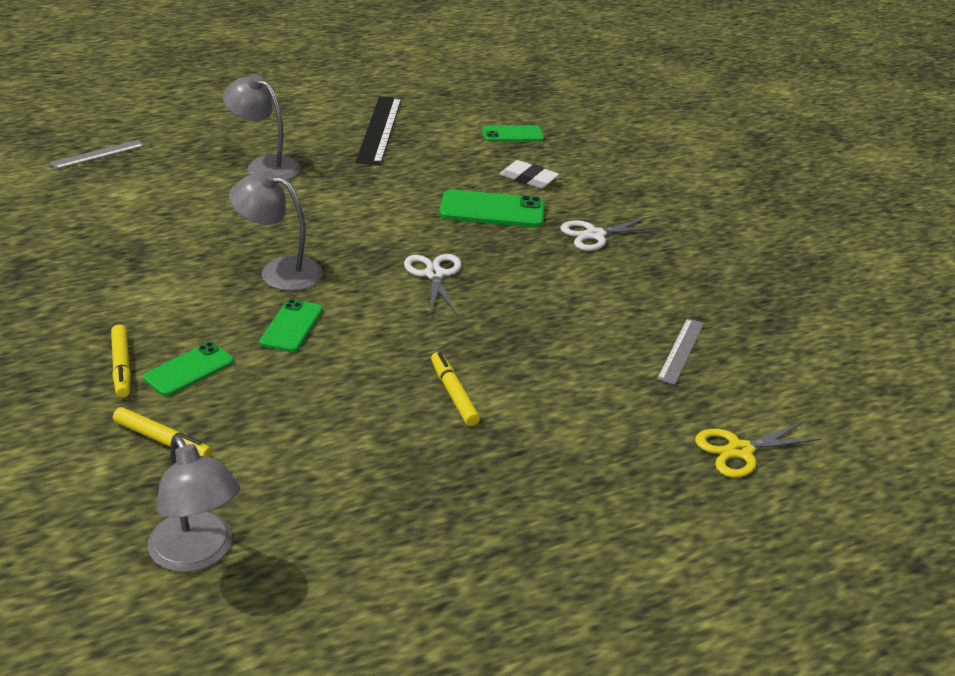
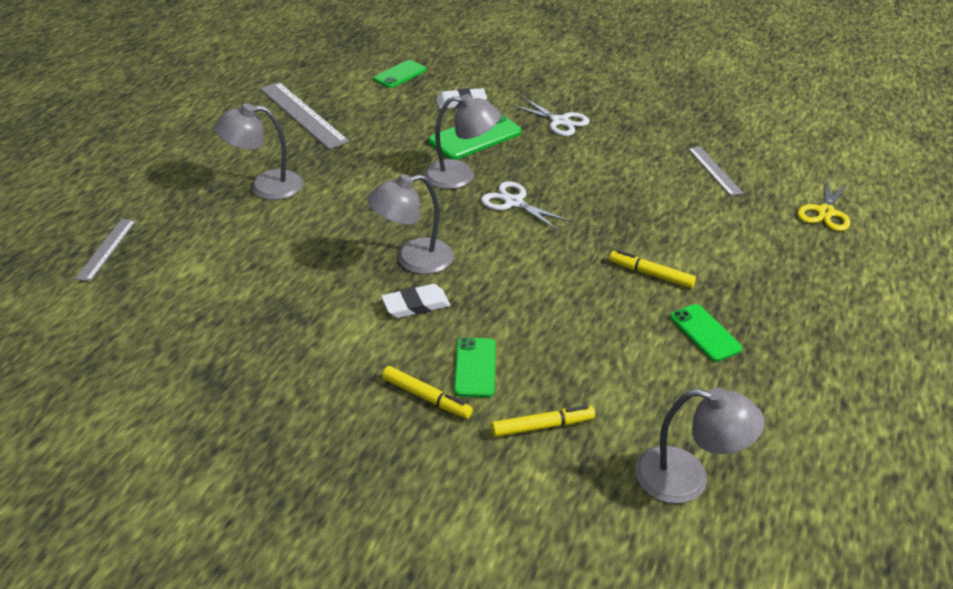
camera: 40 degrees left, 5 degrees up
(225, 302) = (416, 305): none -> white eraser
(291, 326) = (487, 293): green phone -> green phone (705, 333)
(379, 129) = (302, 114): black ruler -> grey ruler
(425, 232) = (460, 176): none -> grey lamp
(594, 235) = (560, 121): white scissors -> white scissors turned 75 degrees counterclockwise

